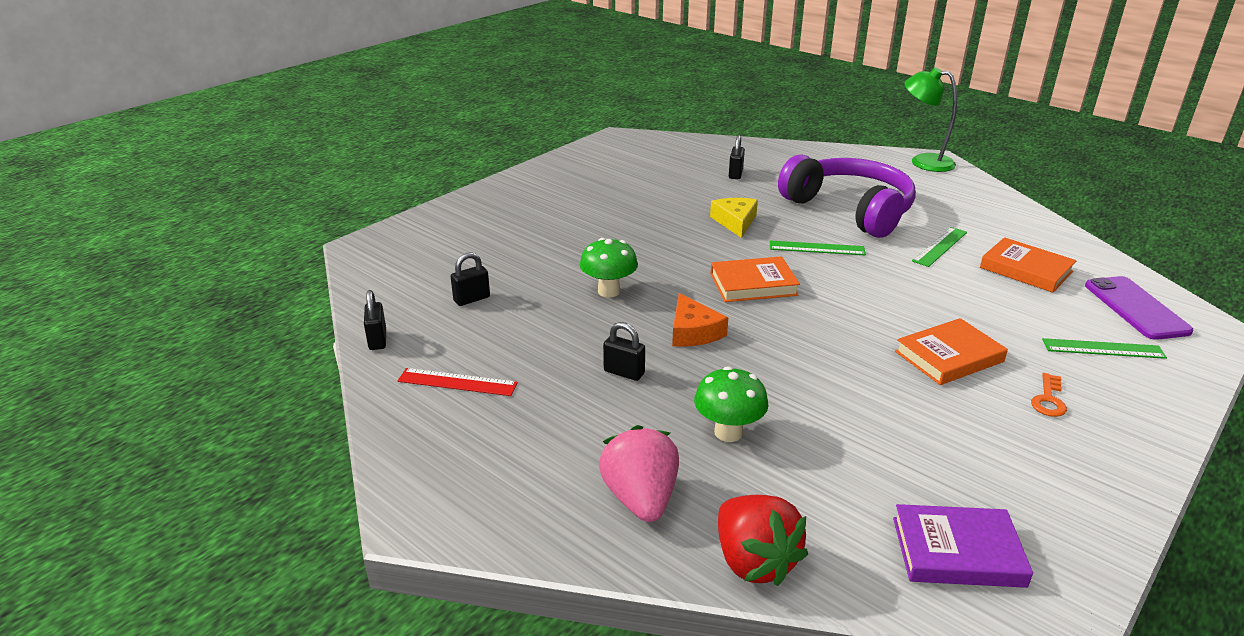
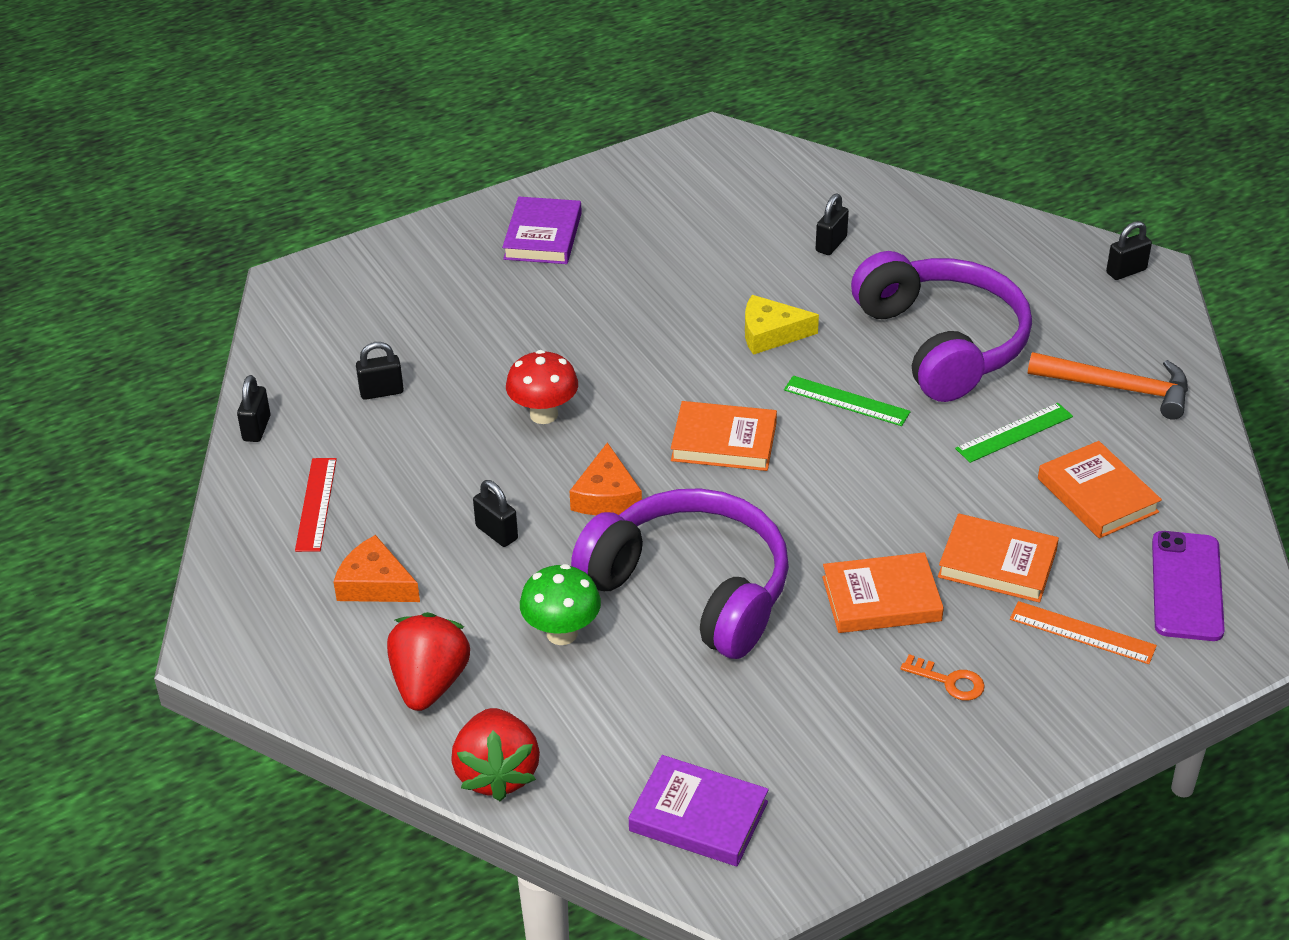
camera: 20 degrees right, 10 degrees up
(457, 382) = (316, 504): red ruler -> red ruler turned 60 degrees clockwise
(539, 196) = (542, 236): none -> purple book
(543, 430) = (375, 584): none -> orange cheese
(609, 291) = (544, 414): green mushroom -> red mushroom
(640, 498) = (429, 683): pink strawberry -> red strawberry
(735, 222) = (770, 333): yellow cheese -> yellow cheese turned 105 degrees counterclockwise
(806, 379) = (691, 589): none -> purple headphones
(923, 162) = (1126, 271): green lamp -> black padlock
(978, 214) = (1118, 389): none -> orange hammer
(1004, 319) = (997, 564): none -> orange book
(1048, 399) = (949, 681): orange key -> orange key turned 105 degrees counterclockwise
(1103, 349) = (1082, 633): green ruler -> orange ruler

